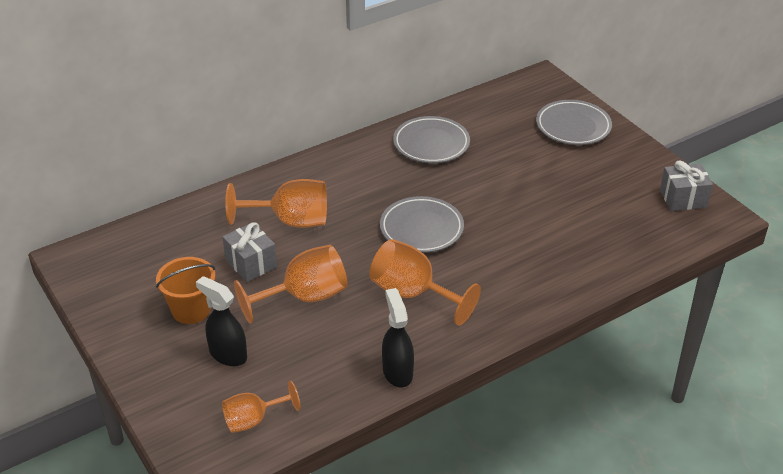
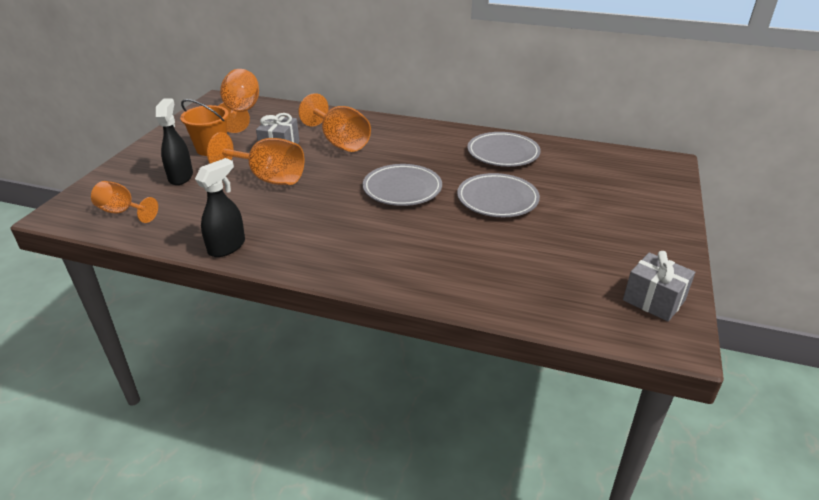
camera: 50 degrees right, 5 degrees down
(413, 294) = (323, 216): orange goblet -> orange goblet (241, 112)
(573, 126) = (638, 200): grey plate -> grey plate (497, 200)

